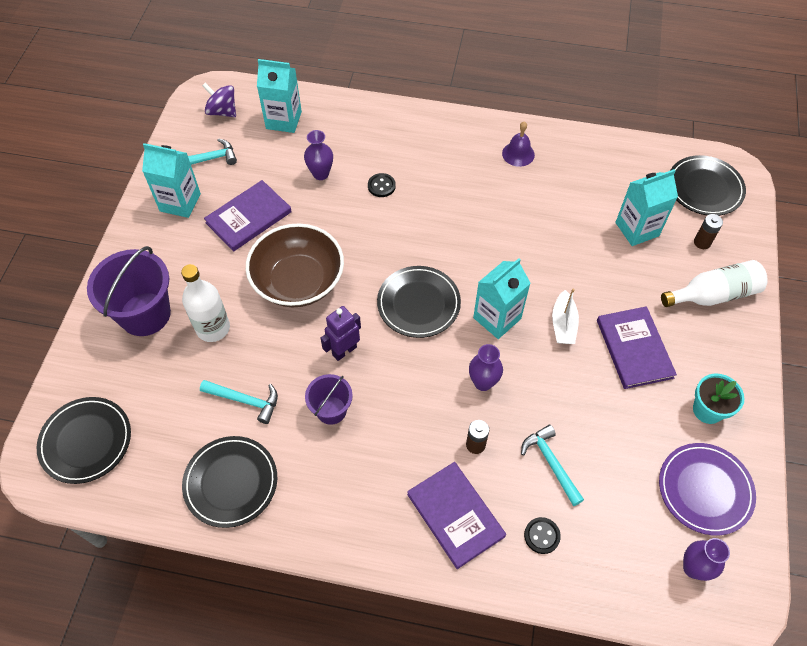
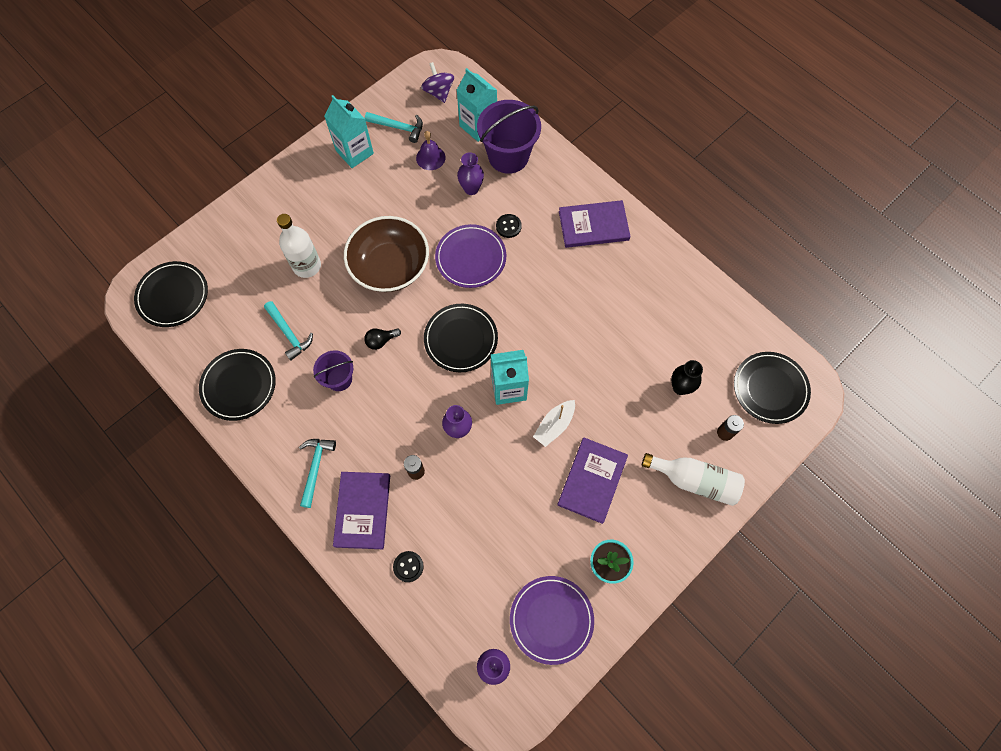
camera: 35 degrees right, 10 degrees up
(145, 314) = (271, 226): purple bucket -> purple bucket (508, 156)
(248, 217) = (393, 193): purple book -> purple book (593, 225)
(344, 351) = (381, 341): purple robot -> black light bulb
(369, 230) = (471, 258): none -> purple plate
(518, 154) = (638, 263): purple bell -> purple bell (430, 157)
(551, 463) = (457, 521): turquoise hammer -> turquoise hammer (315, 468)
(637, 229) = (680, 387): turquoise carton -> black vase

